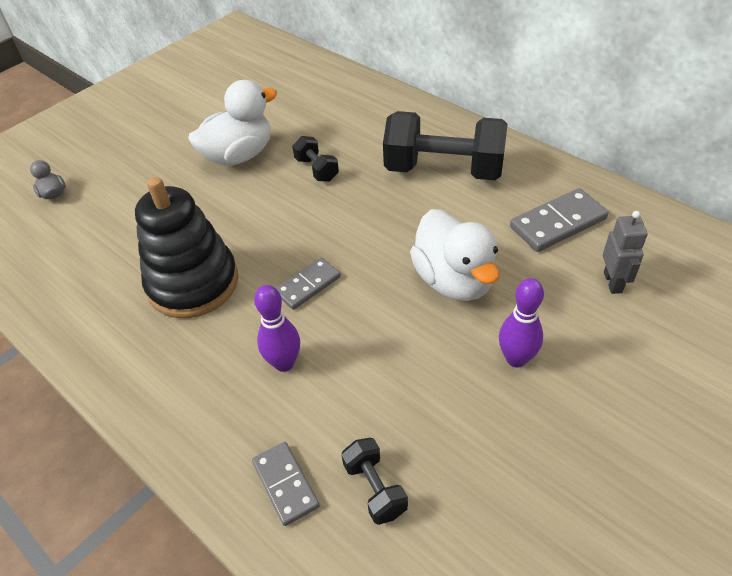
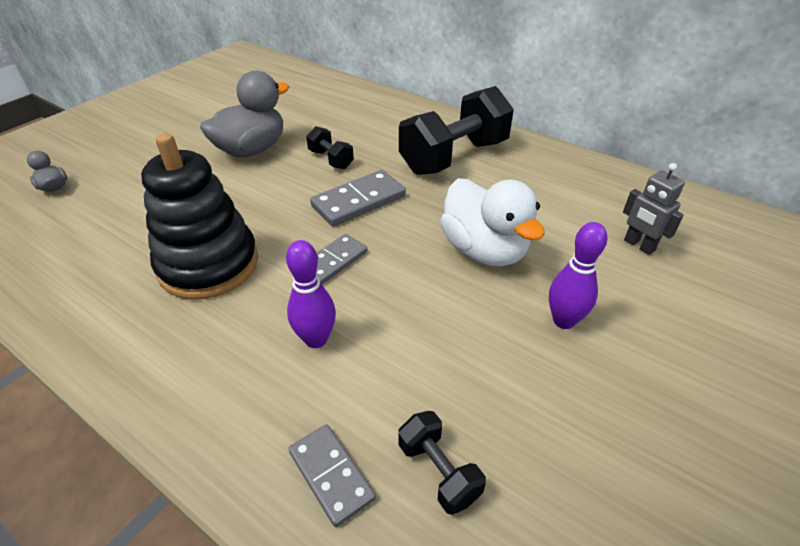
camera: 10 degrees left, 5 degrees down
(239, 155) = (251, 150): white duck -> grey duck
(444, 170) = (454, 157): black dumbbell -> black dumbbell turned 45 degrees counterclockwise
(558, 223) = (572, 197): grey domino -> grey domino (359, 201)
(613, 282) = (638, 245): grey robot -> grey robot turned 150 degrees clockwise

